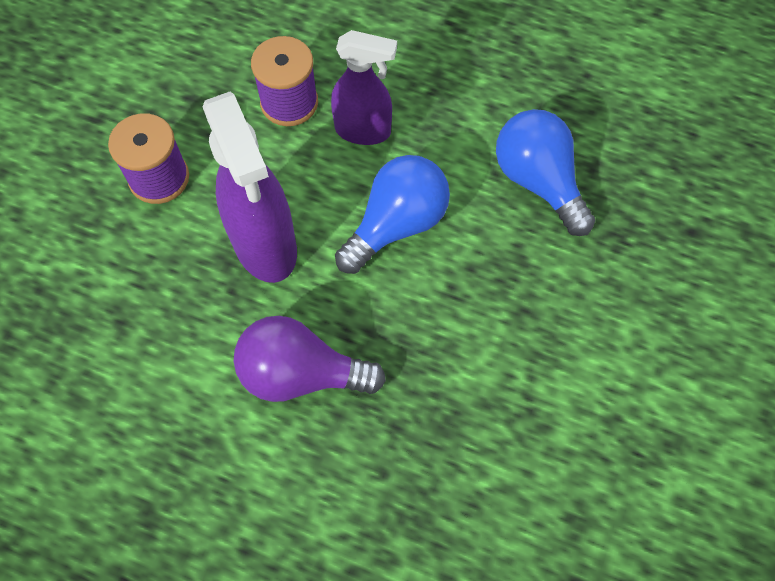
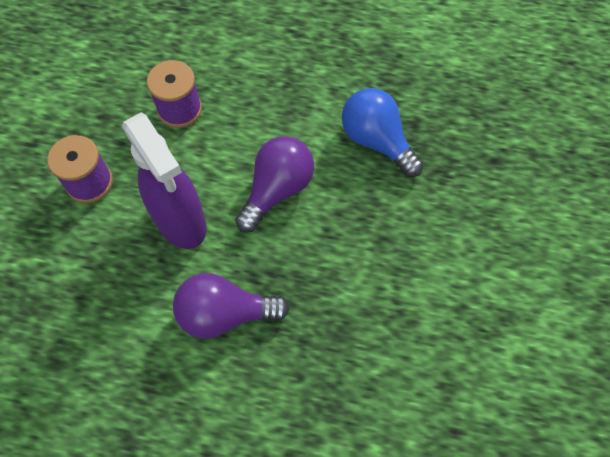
camera: 10 degrees left, 0 degrees up
(363, 131) = (240, 122): purple spray bottle -> none
(396, 225) = (277, 189): blue light bulb -> purple light bulb

